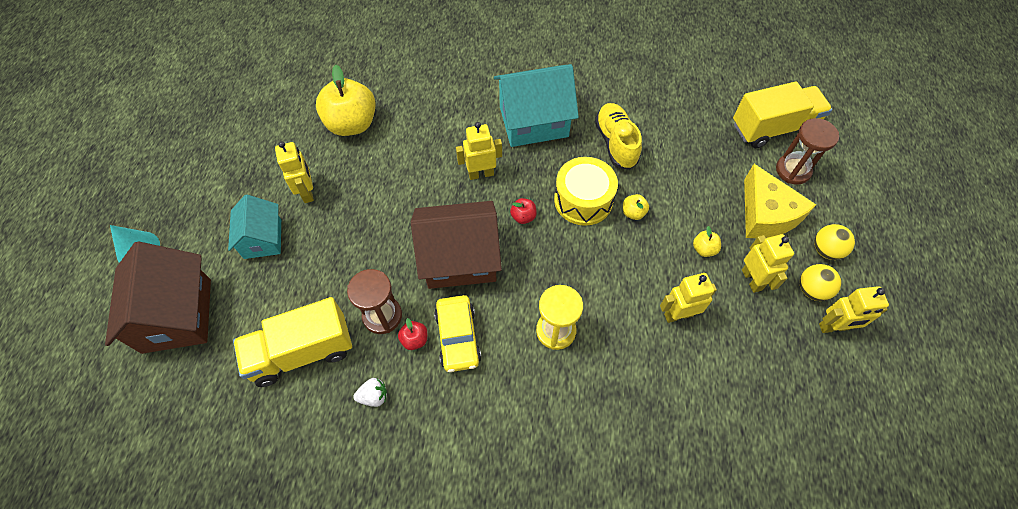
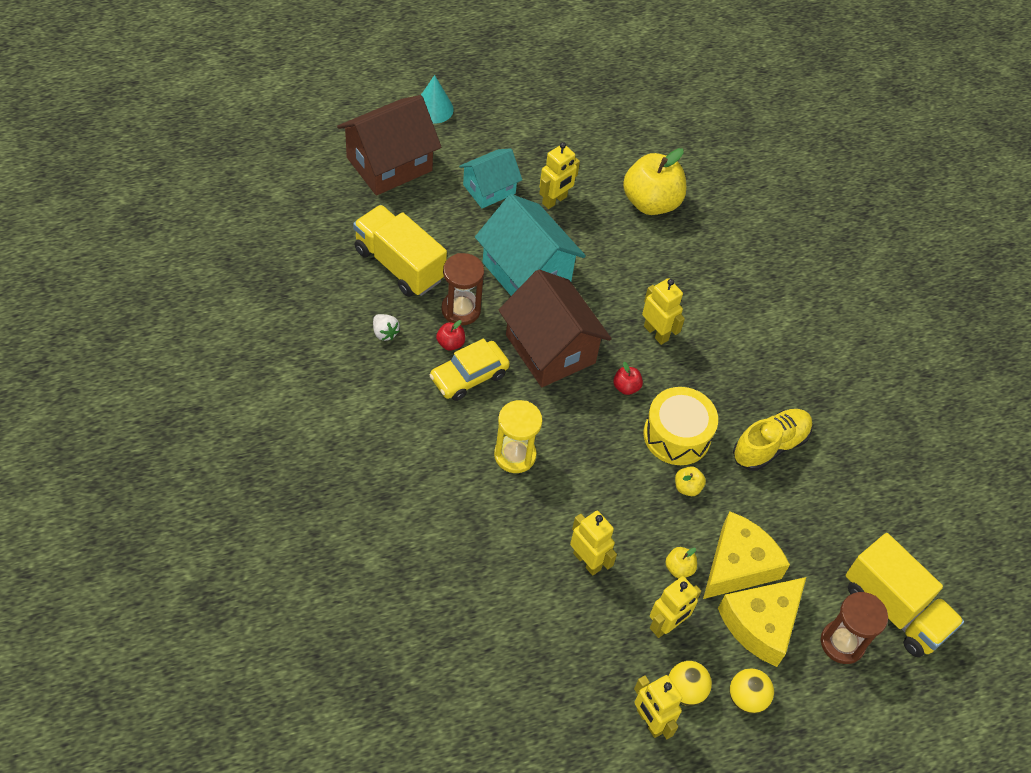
camera: 60 degrees right, 5 degrees down
(533, 121) = (751, 358): turquoise house -> turquoise house (526, 272)
(712, 208) = (738, 565): none -> yellow cheese

